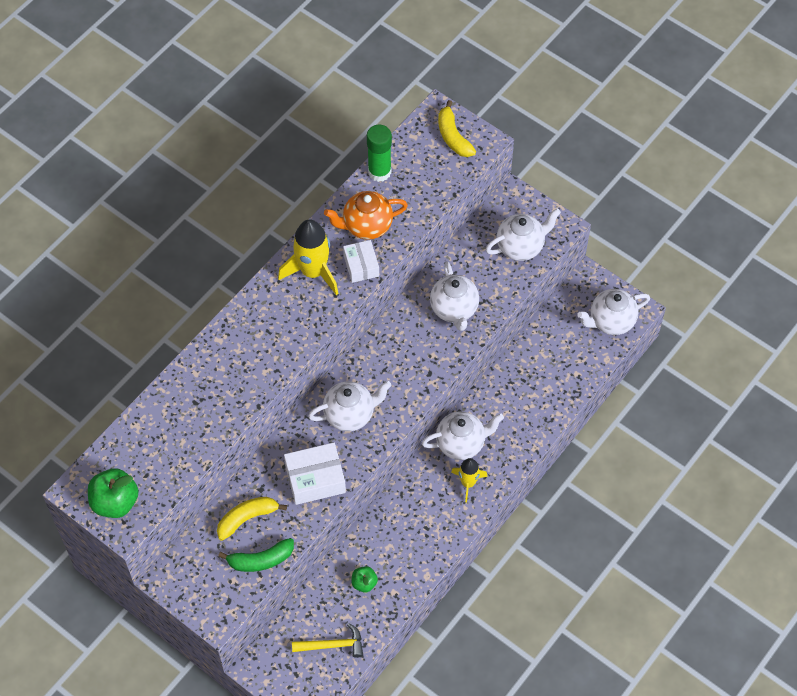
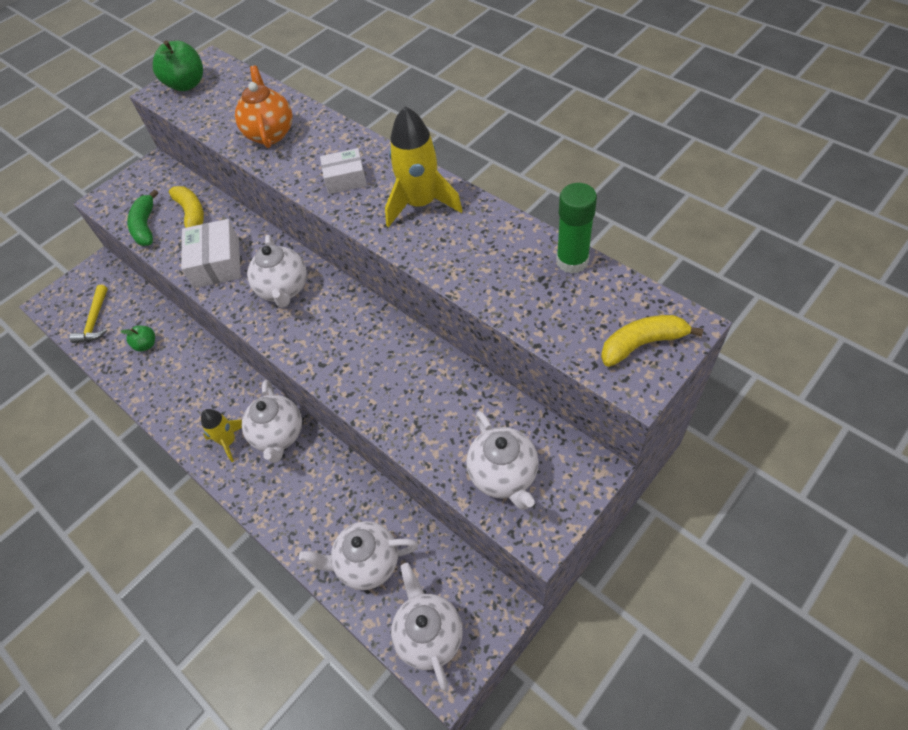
camera: 100 degrees right, 5 degrees down
(361, 266) = (425, 247): white box -> white box (345, 179)
(366, 226) = (485, 250): orange teapot -> orange teapot (270, 133)
(454, 309) = (408, 391): white teapot -> white teapot (367, 563)

